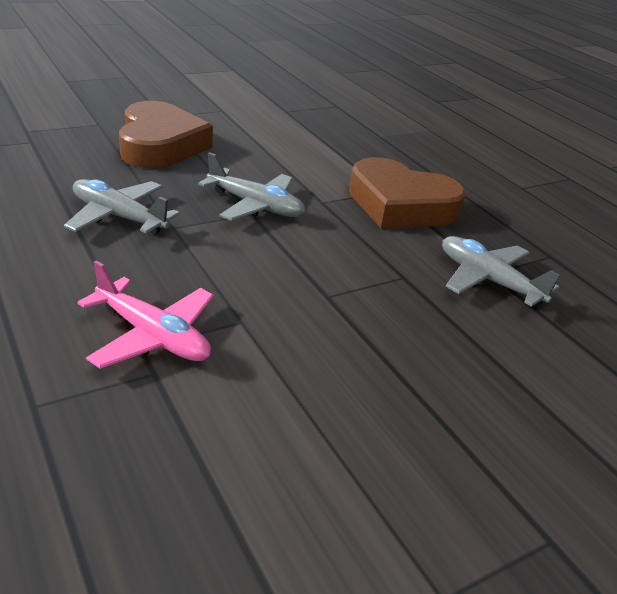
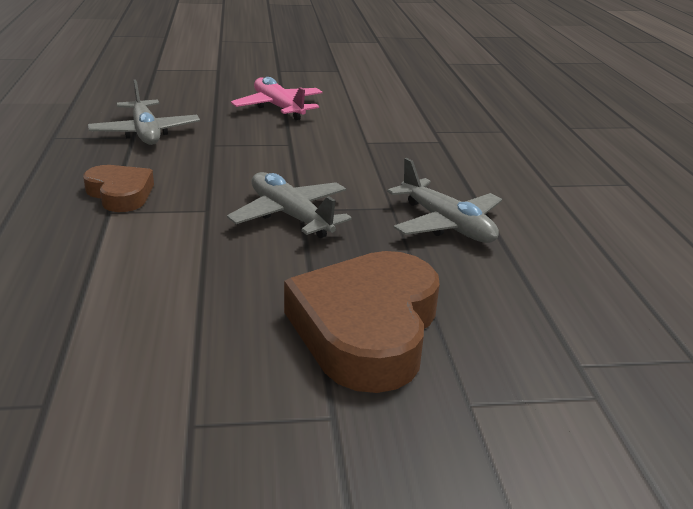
camera: 155 degrees left, 5 degrees down
(152, 336) = (431, 144): pink plane -> pink plane (278, 107)
(400, 205) = (120, 194): brown heart -> brown heart, size x0.56

